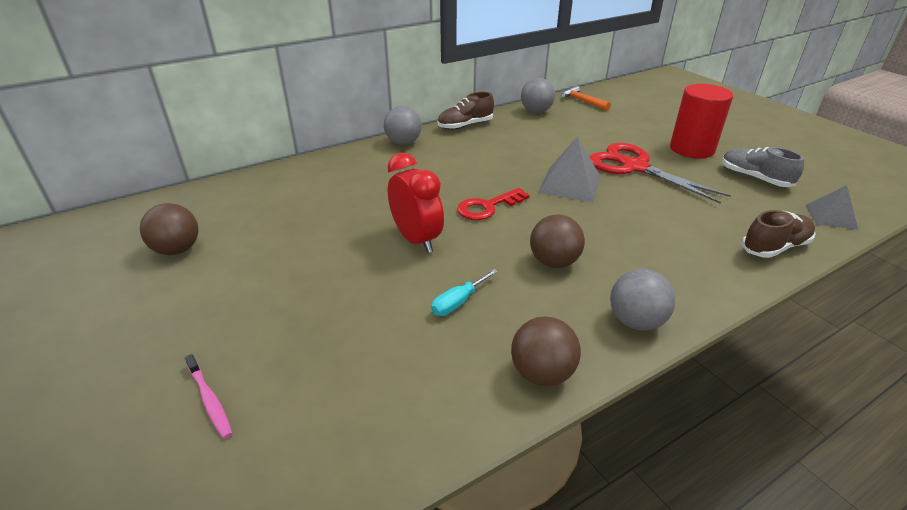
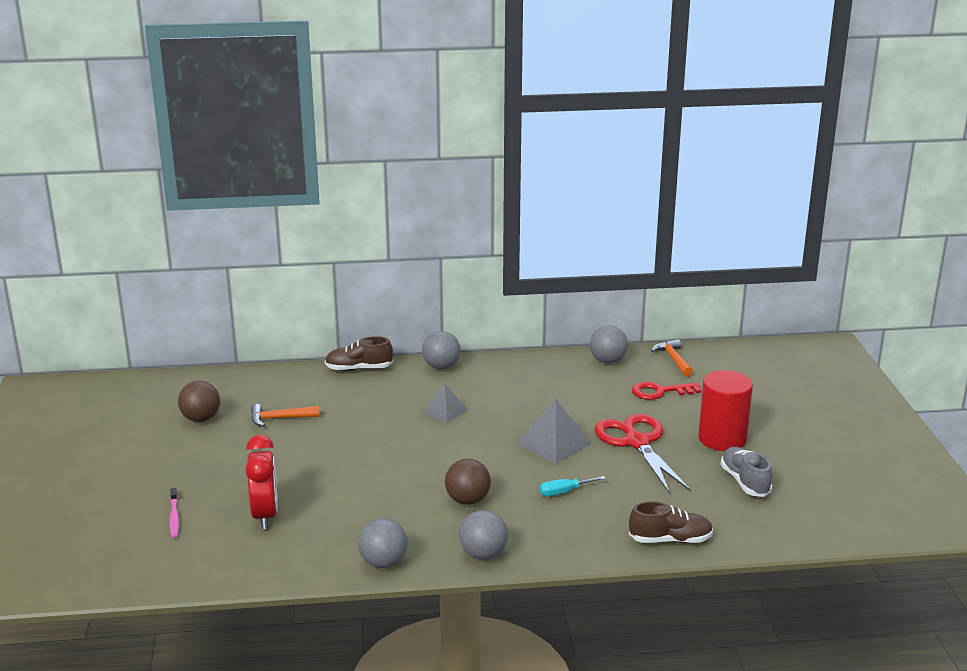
camera: 25 degrees right, 10 degrees down
(276, 226) = (280, 418): none -> orange hammer
(416, 240) = (377, 456): red clock -> red clock (265, 515)
(458, 302) = (368, 507): turquoise screwdriver -> turquoise screwdriver (564, 492)
(465, 126) = (517, 361): brown shoe -> brown shoe (358, 369)
(488, 207) = (459, 445): red key -> red key (660, 392)
(542, 373) = (383, 563): brown ball -> grey ball
(830, 216) = (765, 532): grey pyramid -> grey pyramid (445, 411)

